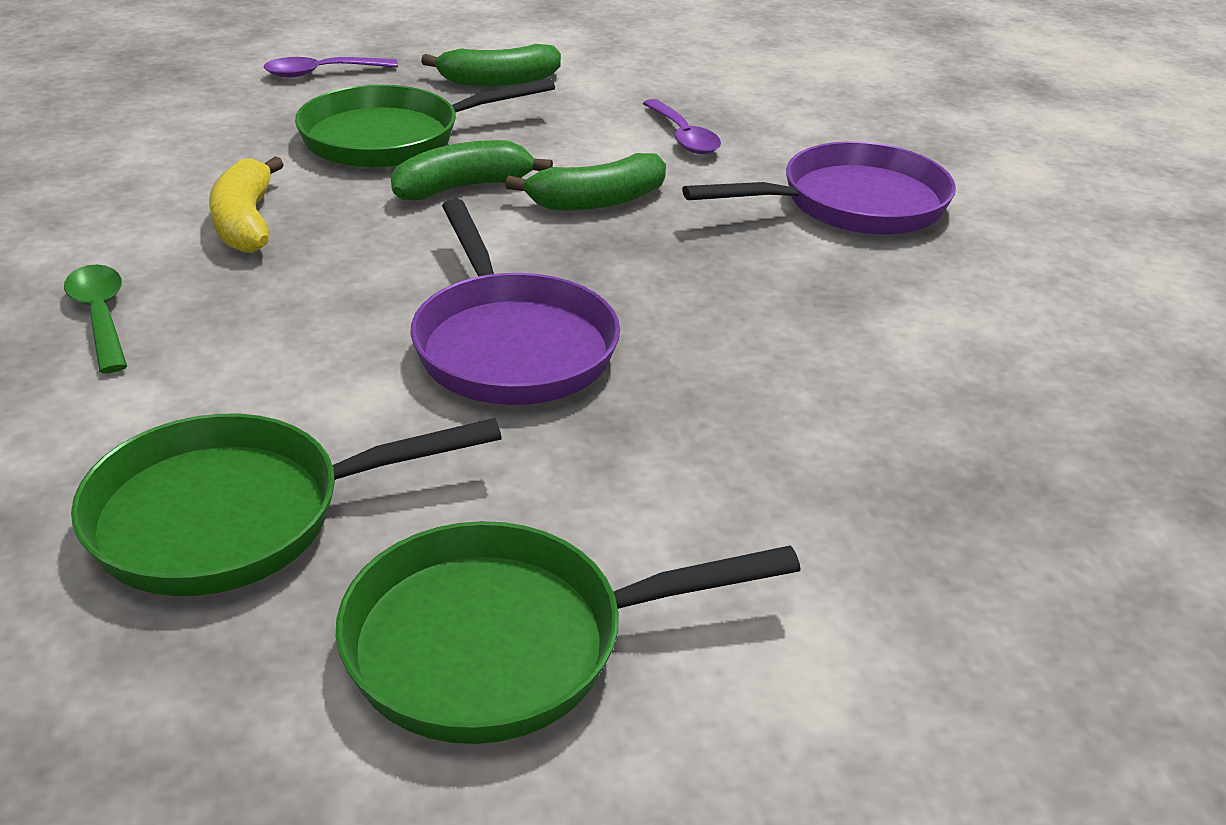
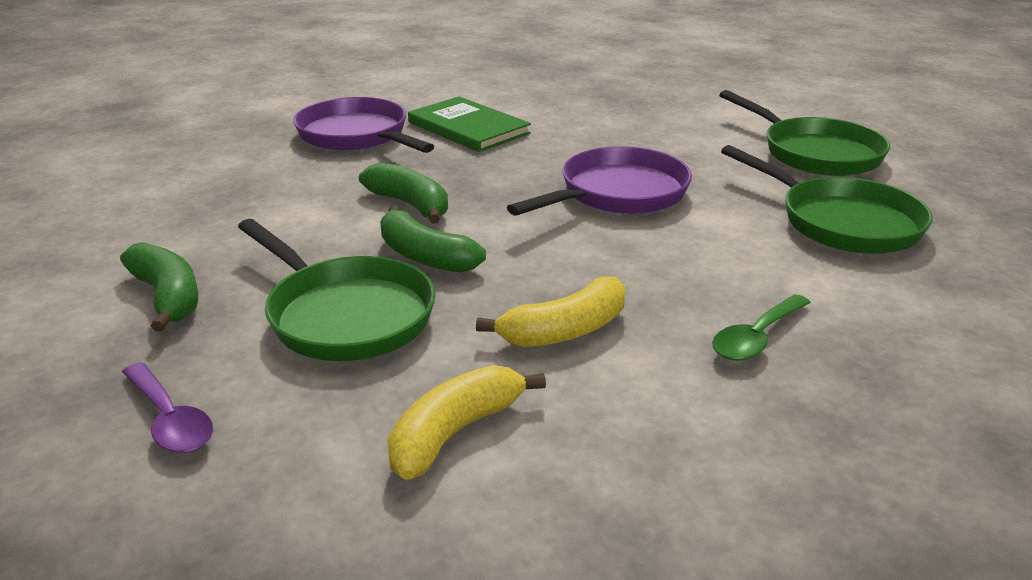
camera: 110 degrees left, 5 degrees down
(179, 151) = (455, 432): none -> yellow banana
(683, 137) = (273, 195): purple spoon -> none
(848, 289) = (468, 128): none -> green book

